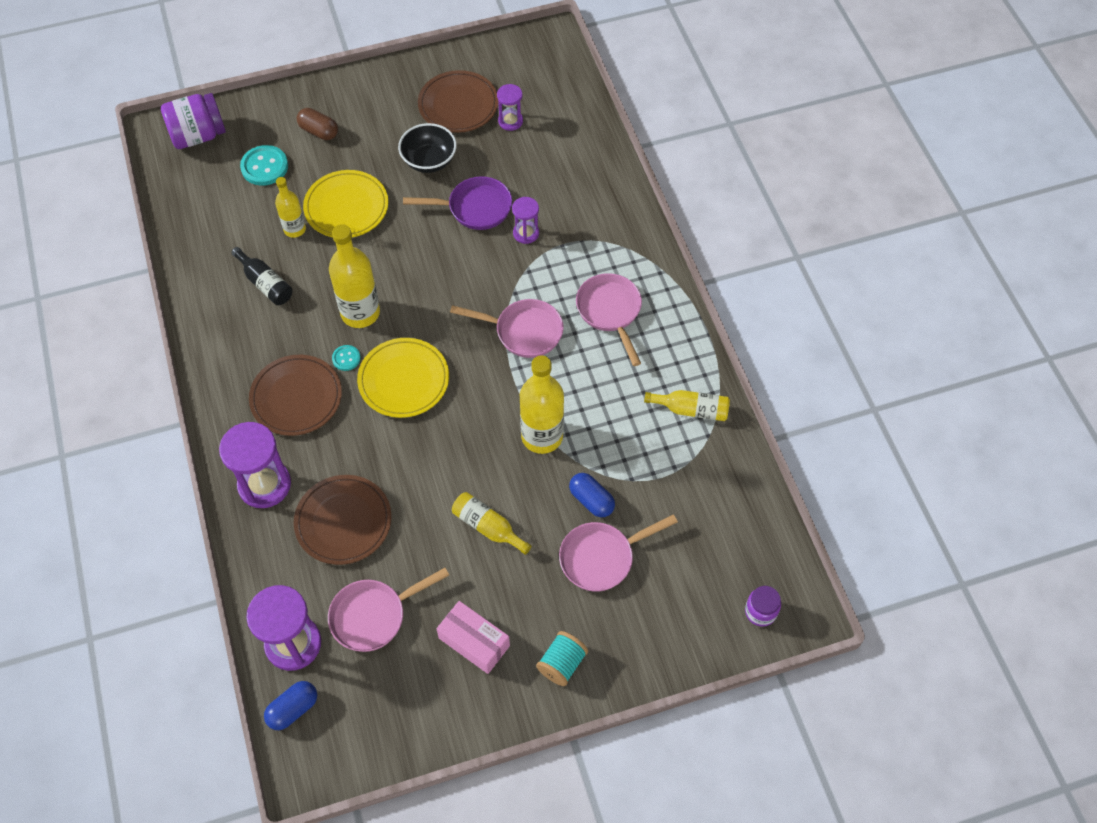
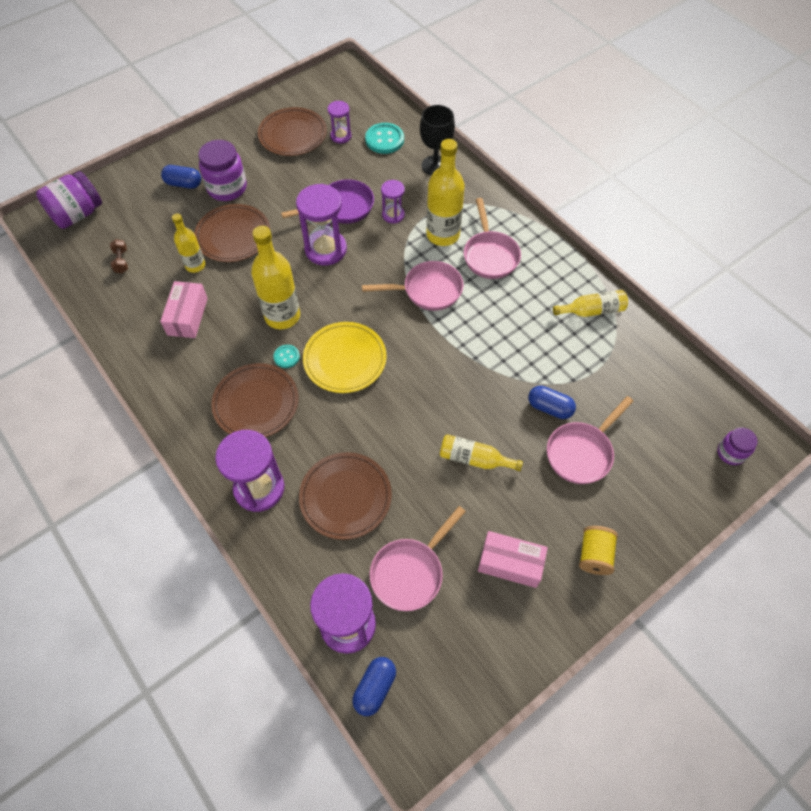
camera: 20 degrees left, 0 degrees up
(223, 202) = (121, 261): none -> brown dumbbell
(264, 167) = (147, 223): turquoise button -> turquoise button (384, 140)
(265, 283) = (187, 316): black bottle -> pink box
(319, 131) = (184, 184): brown capsule -> blue capsule
(346, 207) = (233, 236): yellow plate -> brown plate
(362, 149) = (227, 188): none -> purple jar
(429, 160) = (287, 182): black bowl -> none
(436, 252) = (325, 249): none -> purple hourglass
(542, 436) = (483, 369): yellow bottle -> yellow bottle (443, 235)
(562, 664) = (594, 555): turquoise spool -> yellow spool
(599, 187) = (435, 166): none -> black goblet
(610, 312) = (490, 255): pink pan -> pink pan turned 150 degrees counterclockwise

